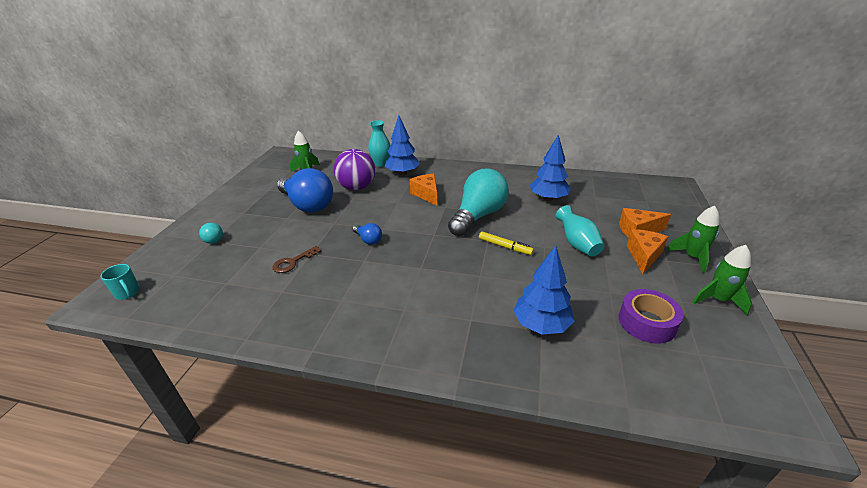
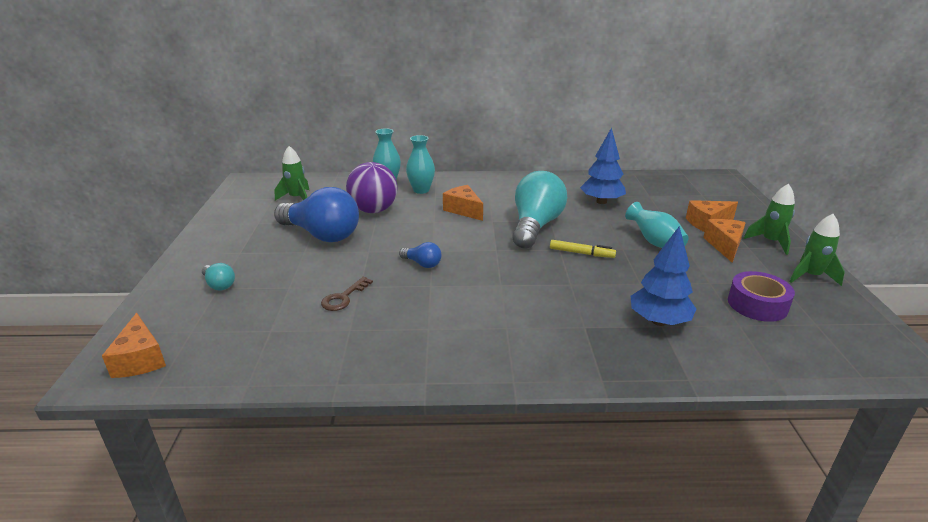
camera: 15 degrees left, 5 degrees down
(128, 293) = (140, 359): turquoise mug -> orange cheese
(403, 173) = (421, 190): blue tree -> turquoise vase

